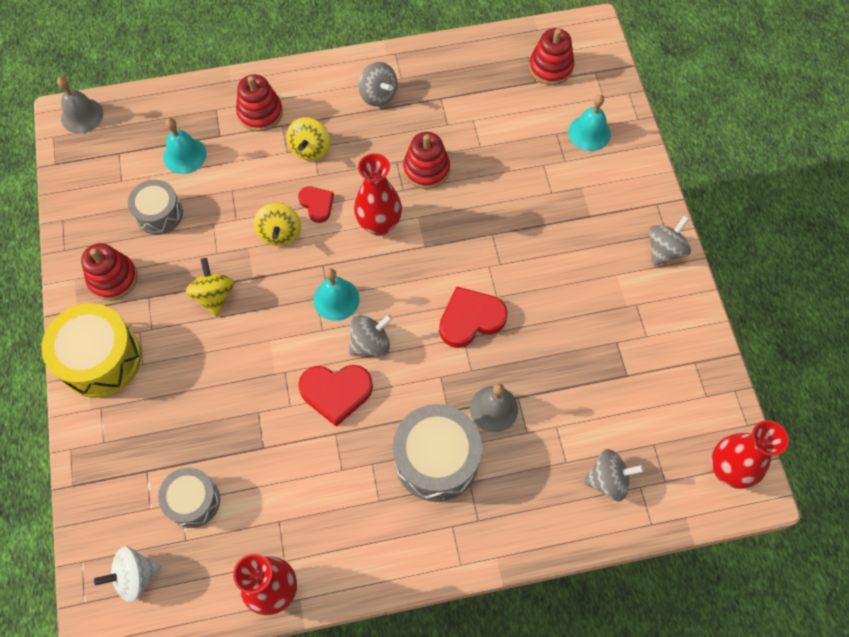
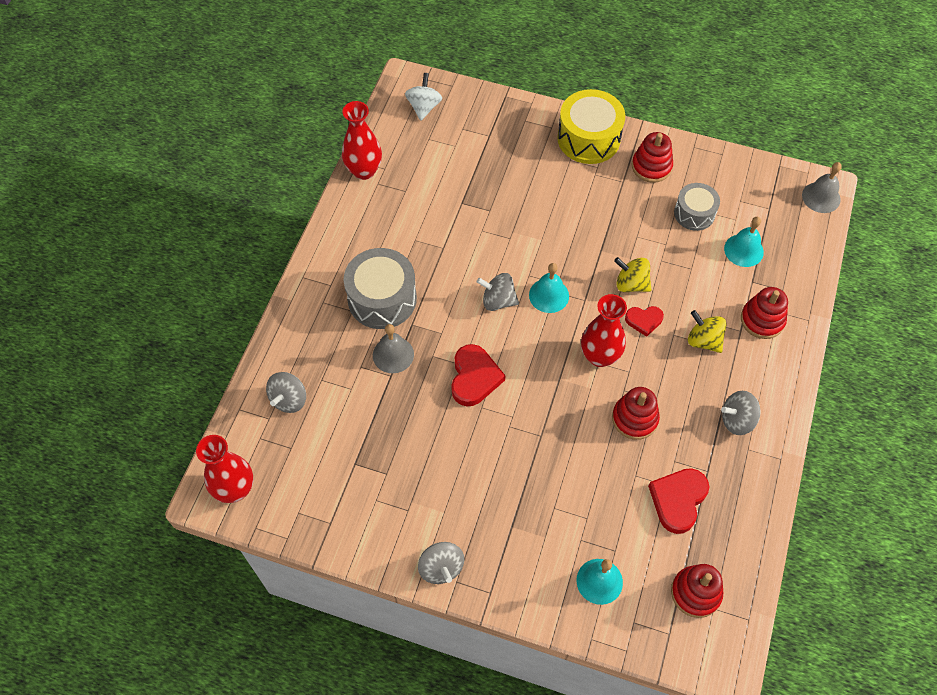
camera: 120 degrees right, 5 degrees down
(193, 501) = (451, 152): grey drum -> none
(214, 295) = (600, 220): yellow spinning top -> none
(336, 392) = (473, 261): red heart -> red heart (678, 500)
(370, 343) = (498, 301): grey spinning top -> grey spinning top turned 105 degrees clockwise

